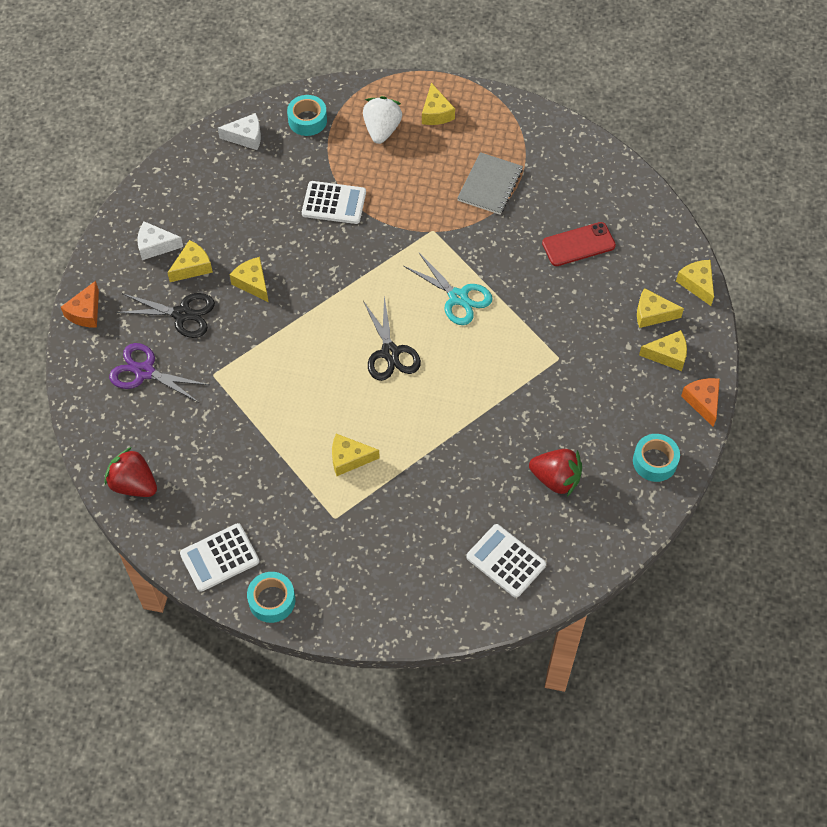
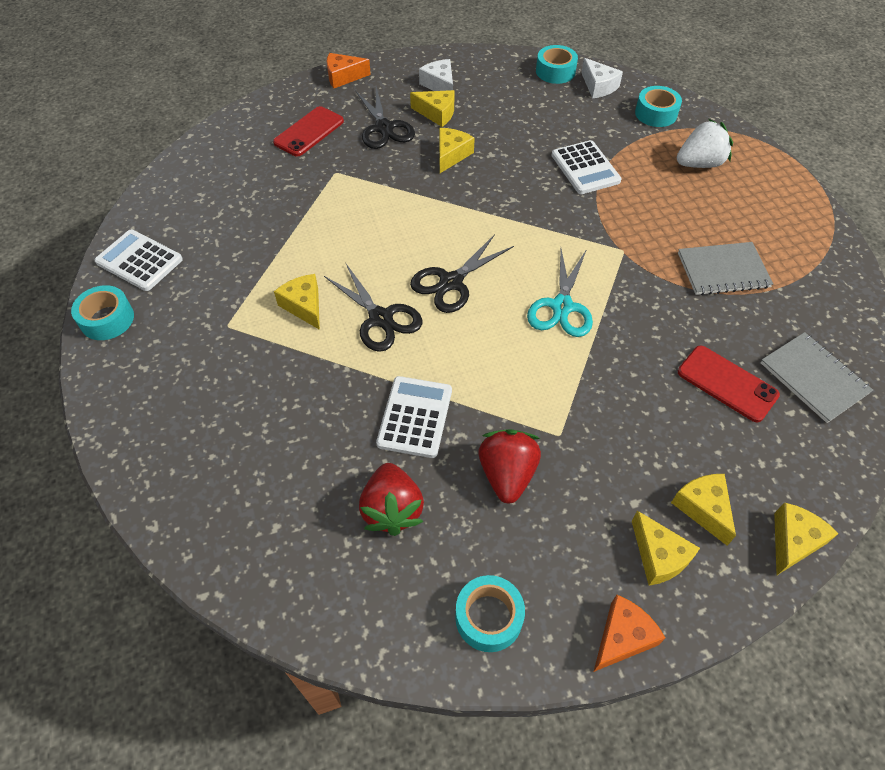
camera: 60 degrees right, 5 degrees down
(134, 484) = (190, 174): red strawberry -> red strawberry (507, 474)
(144, 372) = (309, 132): purple scissors -> red phone
(203, 154) = (555, 71): none -> turquoise tape
(394, 414) = (381, 318): none -> black scissors
(436, 113) = (761, 192): yellow cheese -> none
(506, 561) = (250, 508): white calculator -> white calculator (415, 417)
(603, 197) = (813, 378): none -> grey notebook

